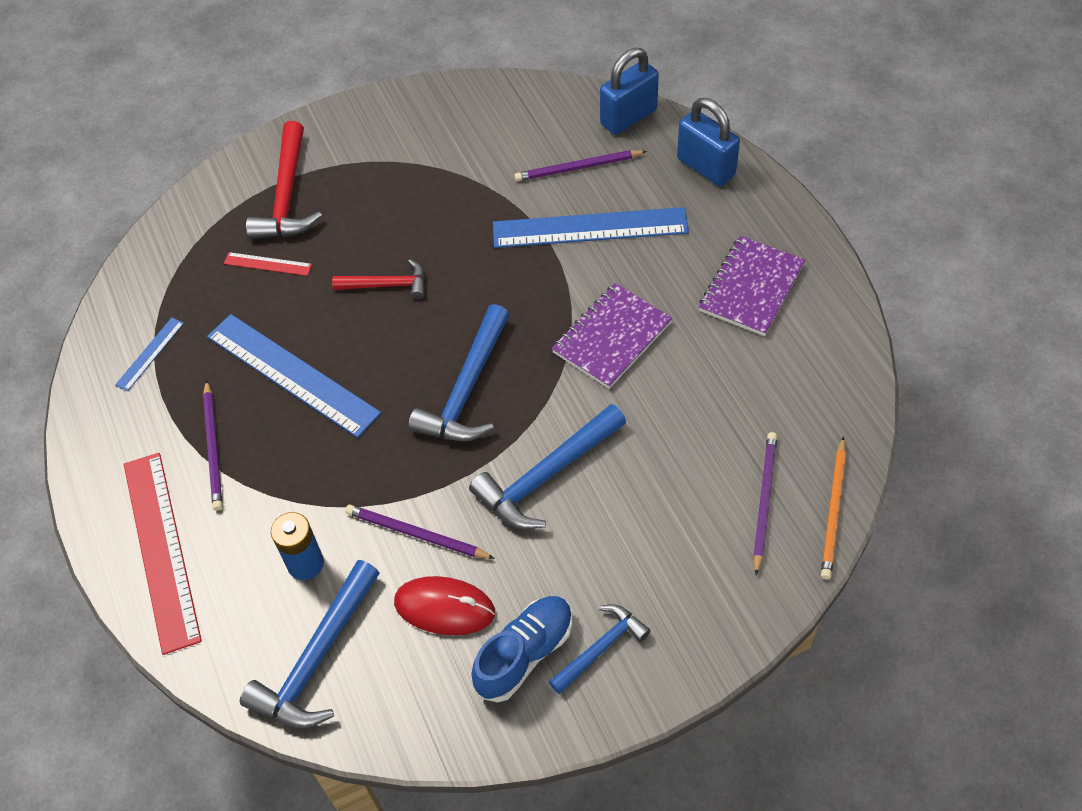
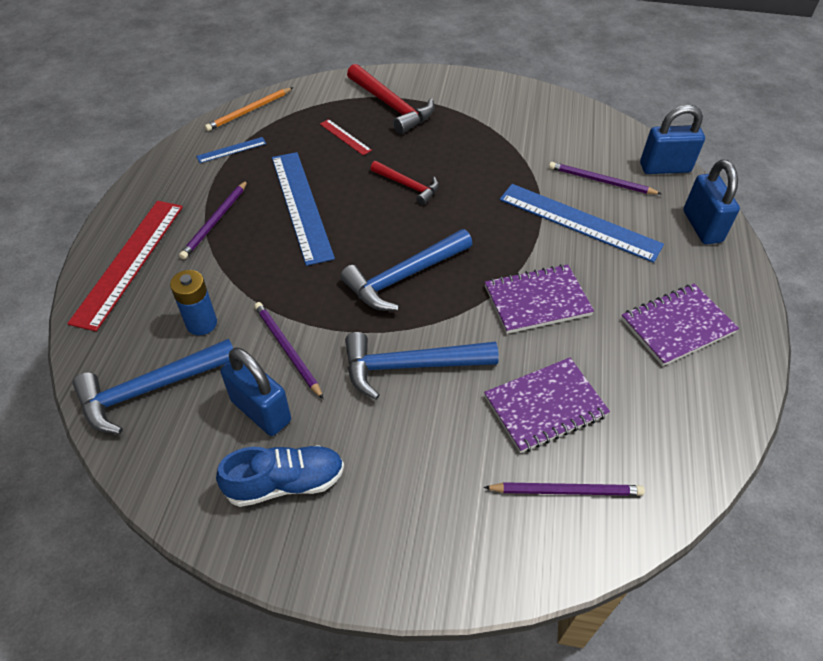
camera: 30 degrees right, 5 degrees down
(287, 196) = (391, 106): red hammer -> red hammer turned 75 degrees counterclockwise
(444, 607) = (261, 411): red mouse -> blue padlock
(601, 648) = (344, 518): blue hammer -> none
(693, 437) = (545, 406): none -> purple notebook
(764, 501) = (566, 491): purple pencil -> purple pencil turned 45 degrees clockwise
(833, 511) = (622, 537): orange pencil -> orange pencil (249, 111)

